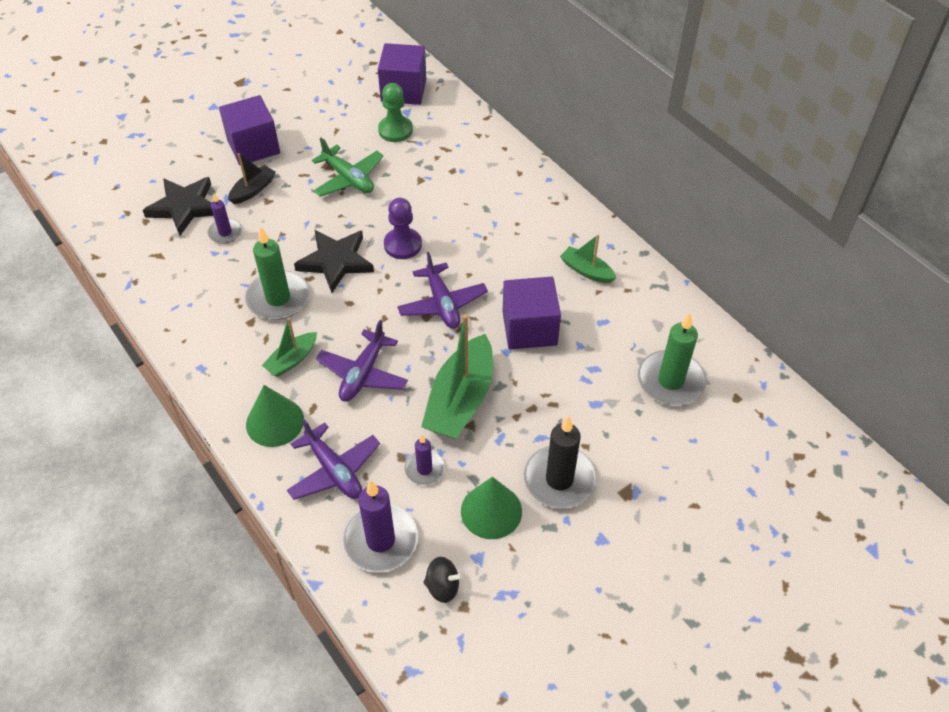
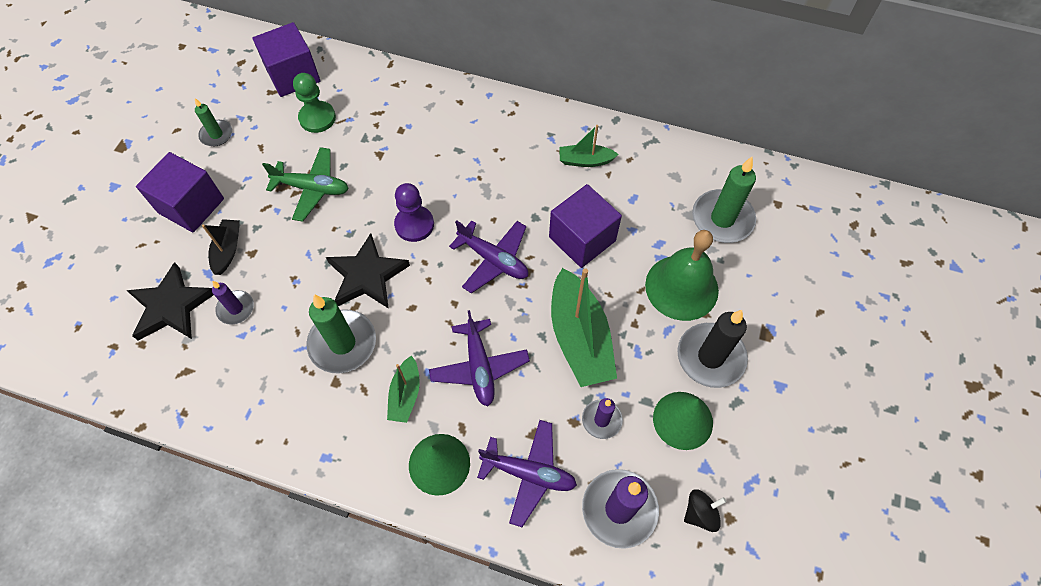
camera: 35 degrees left, 10 degrees up
(312, 106) = (216, 134): none -> green candle
(583, 412) = (681, 287): none -> green bell

